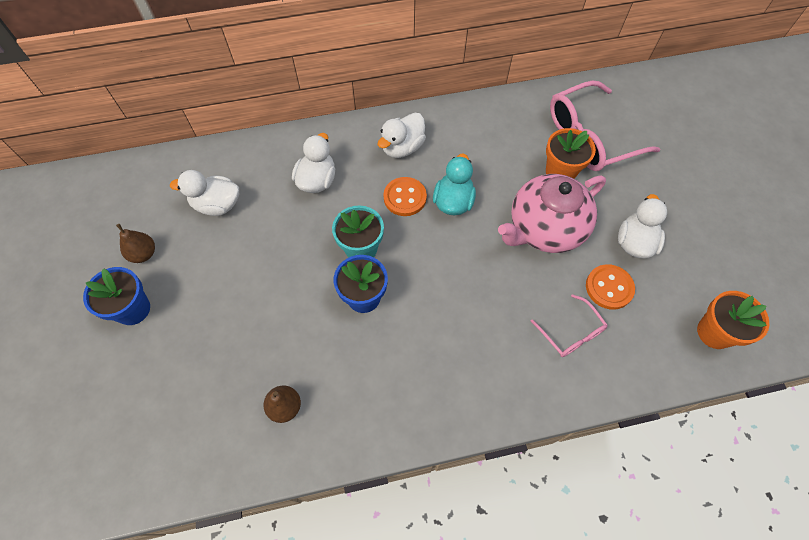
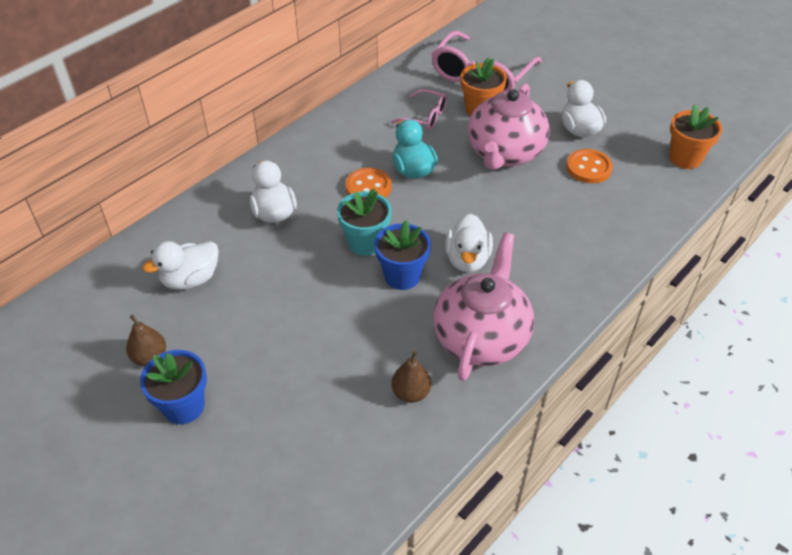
camera: 35 degrees left, 15 degrees down
(377, 395) = (481, 337): none -> pink teapot
(402, 147) = (330, 152): white duck -> white duck (467, 259)
(571, 333) = (589, 211): pink glasses -> pink glasses (425, 116)

